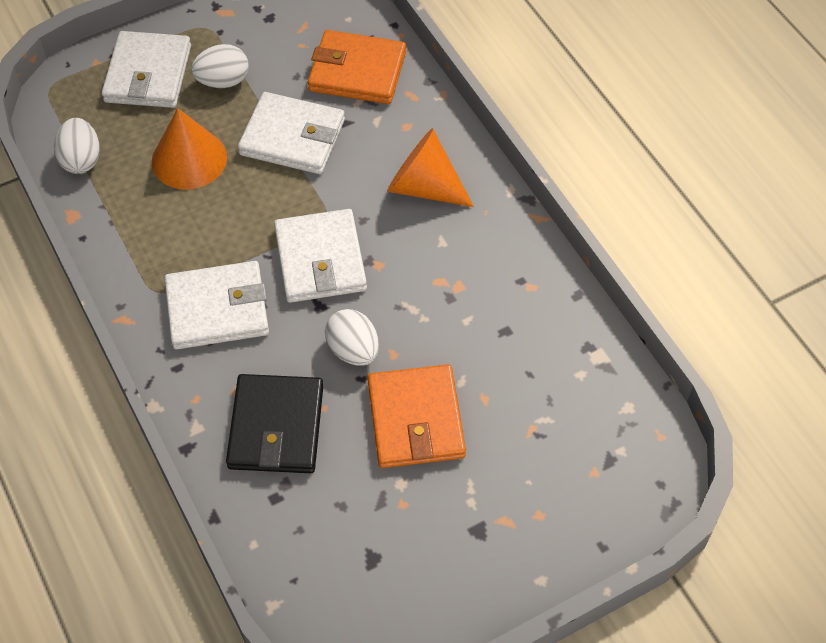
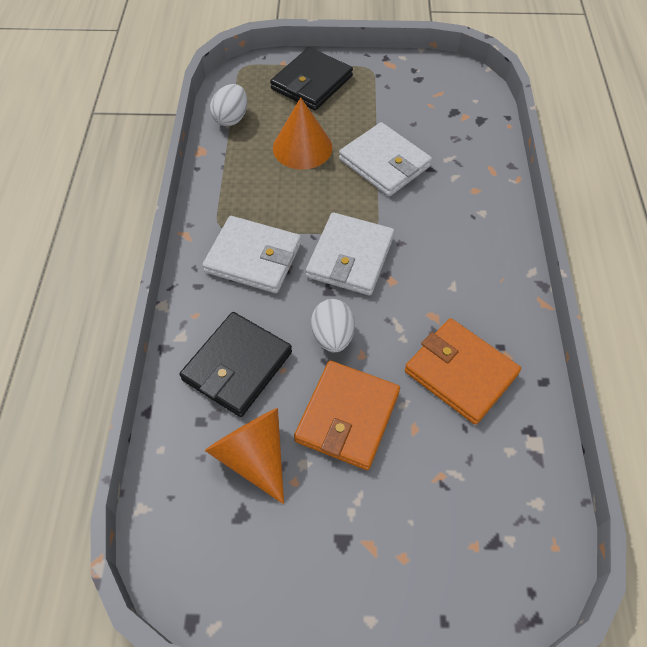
camera: 30 degrees right, 0 degrees up
(148, 74) = (311, 83): white wallet -> black wallet
(223, 81) = (359, 107): white egg -> none
(357, 71) = (460, 137): orange wallet -> orange wallet (460, 372)
(424, 187) = (462, 239): orange cone -> orange cone (253, 455)

